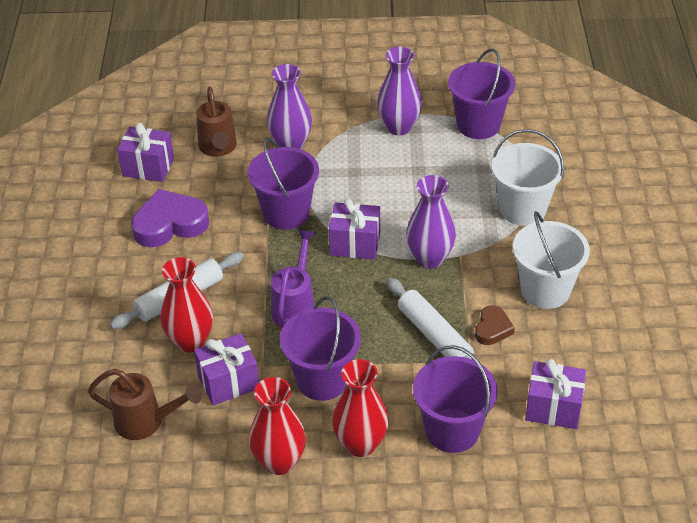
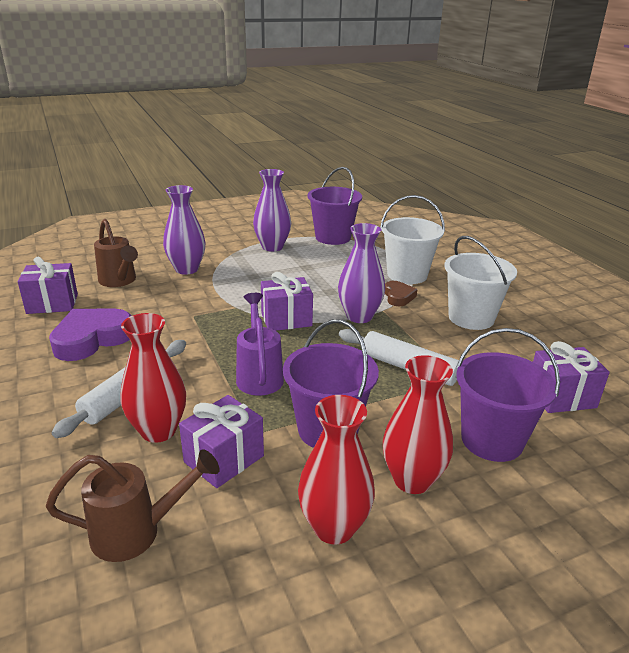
camera: 25 degrees left, 15 degrees down
(286, 213) = (208, 311): purple bucket -> none
(492, 329) = (454, 352): brown heart -> brown heart (398, 297)

